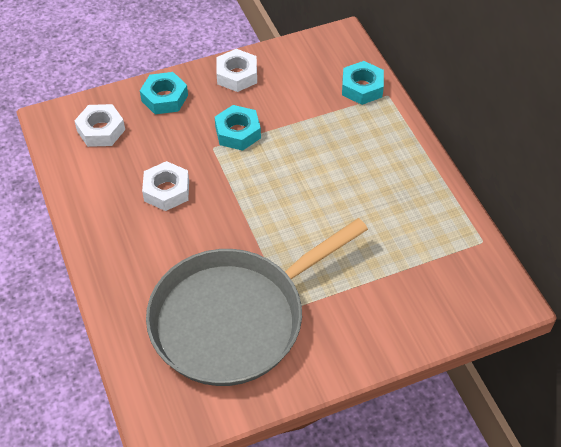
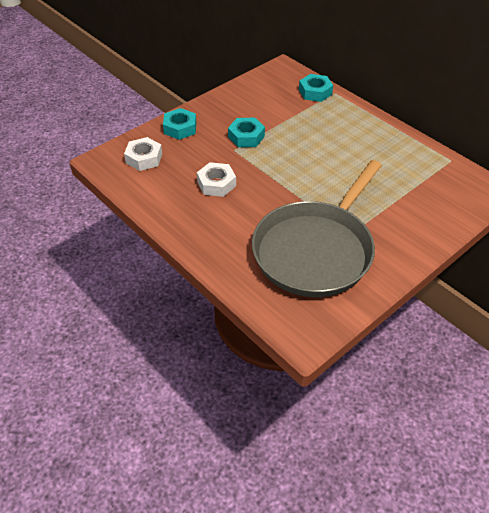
camera: 20 degrees left, 5 degrees down
(237, 75) = (224, 103): white nut -> none

